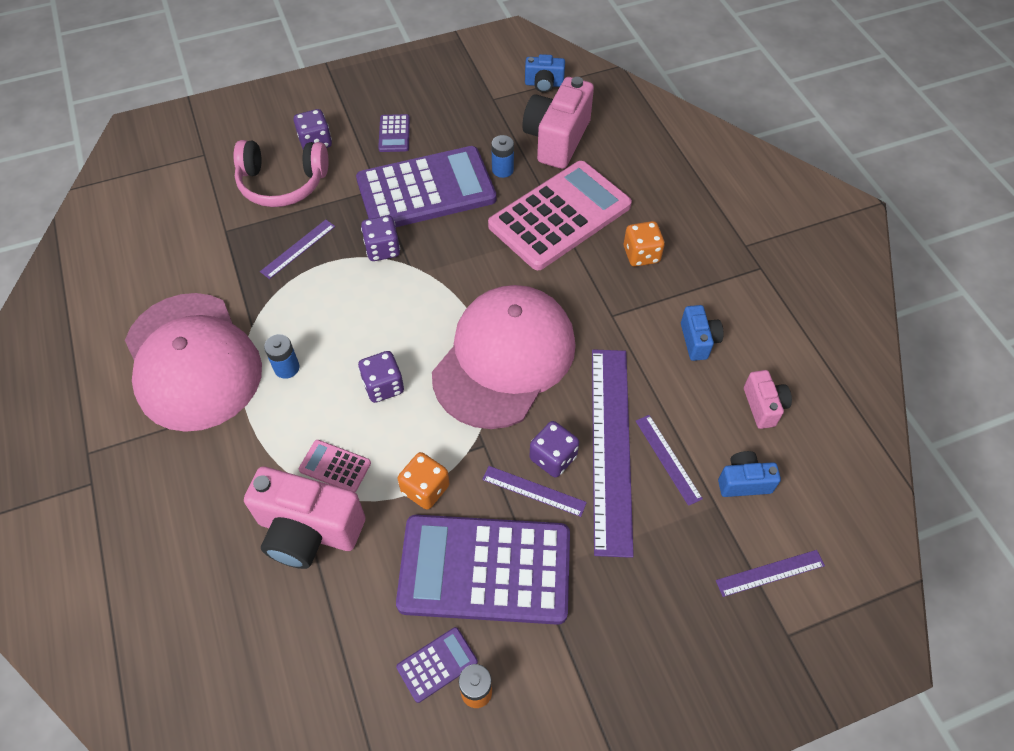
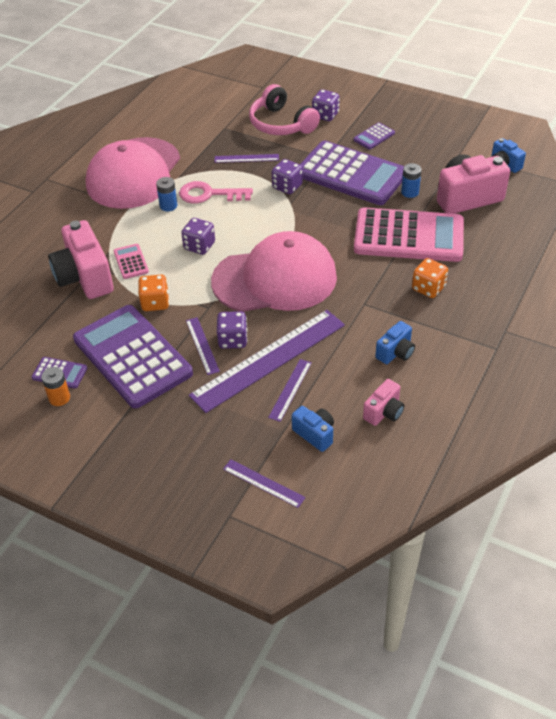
camera: 50 degrees right, 10 degrees down
(314, 320) = (209, 194): none -> pink key

